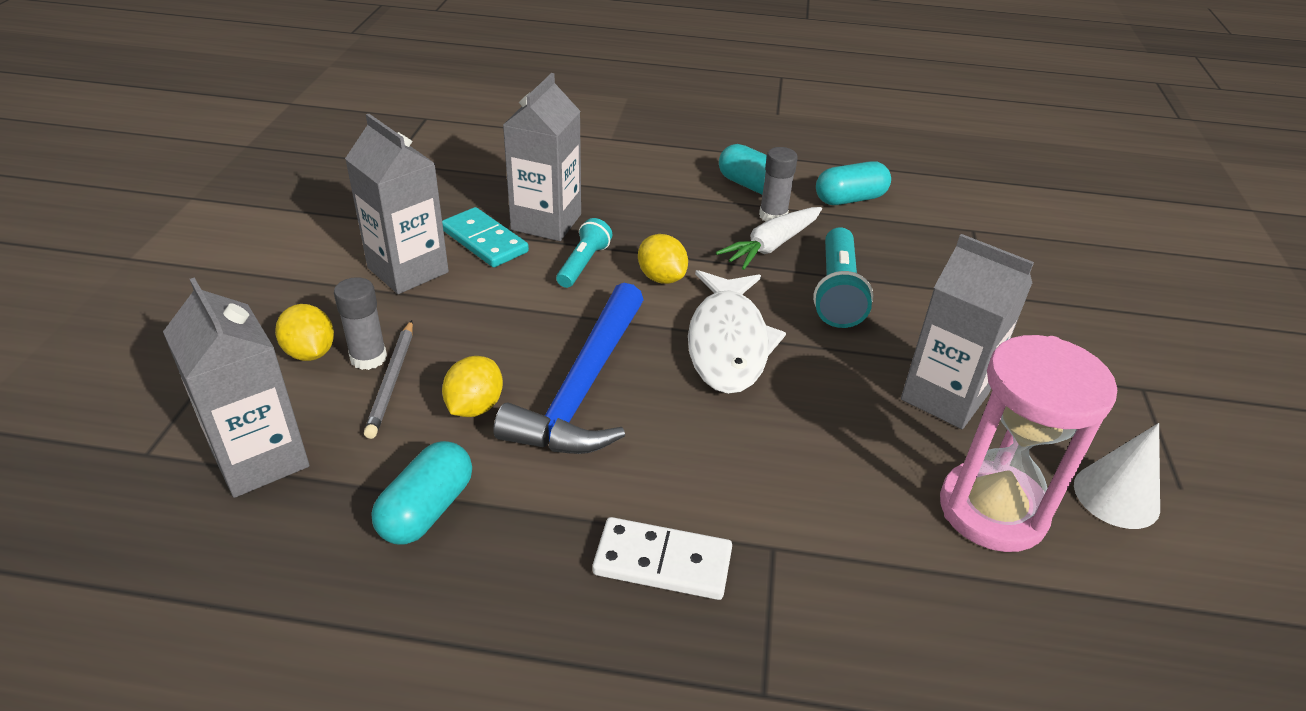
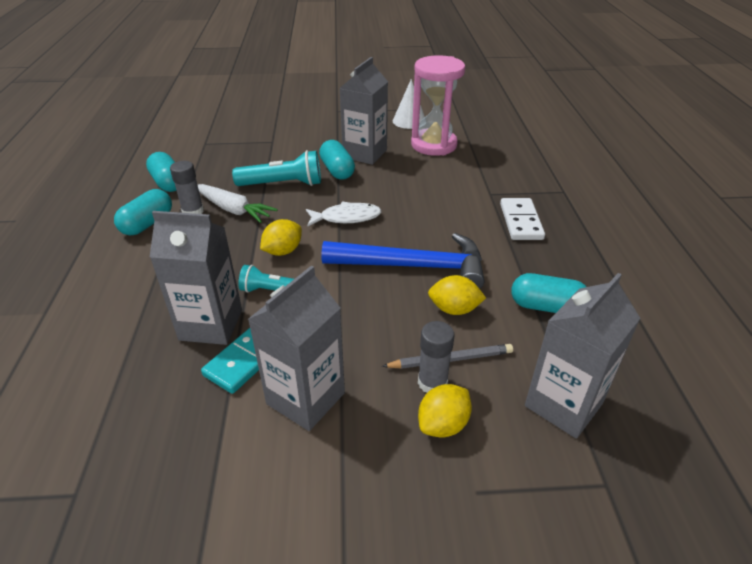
camera: 100 degrees left, 0 degrees up
(728, 343) = (346, 218): white fish -> white fish, size x0.63
(879, 353) = (337, 170): none -> turquoise capsule

